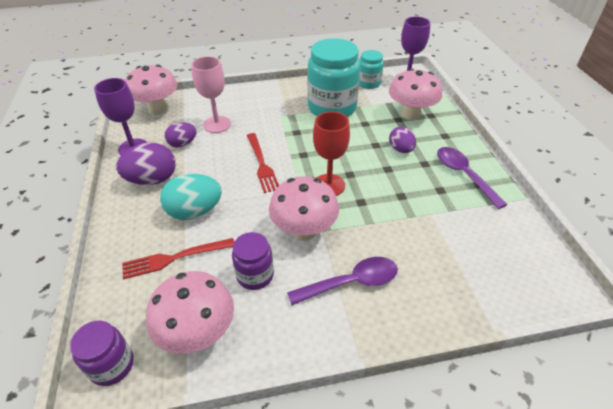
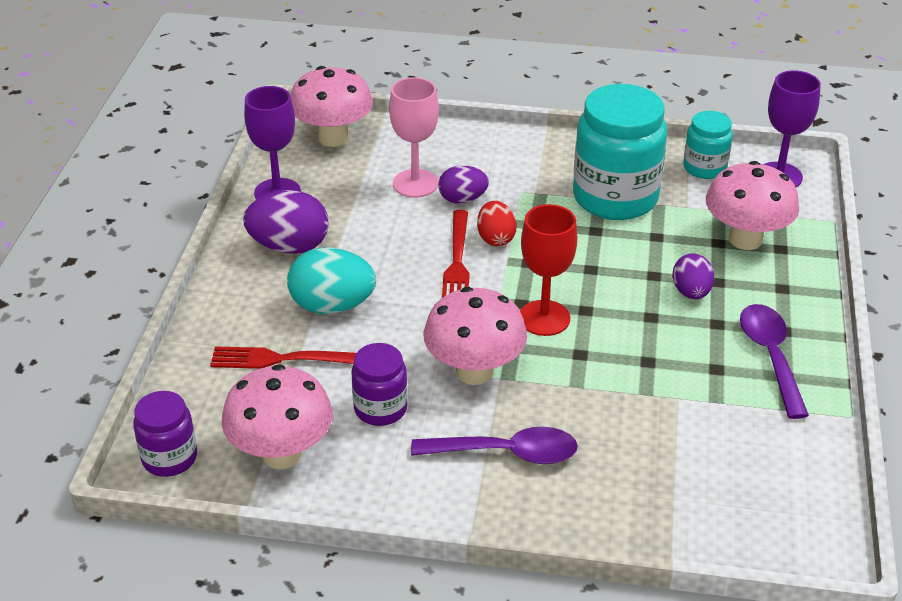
camera: 20 degrees right, 5 degrees down
(183, 144) = (351, 203): purple egg -> purple egg (462, 199)
(278, 145) = (496, 238): none -> red egg

